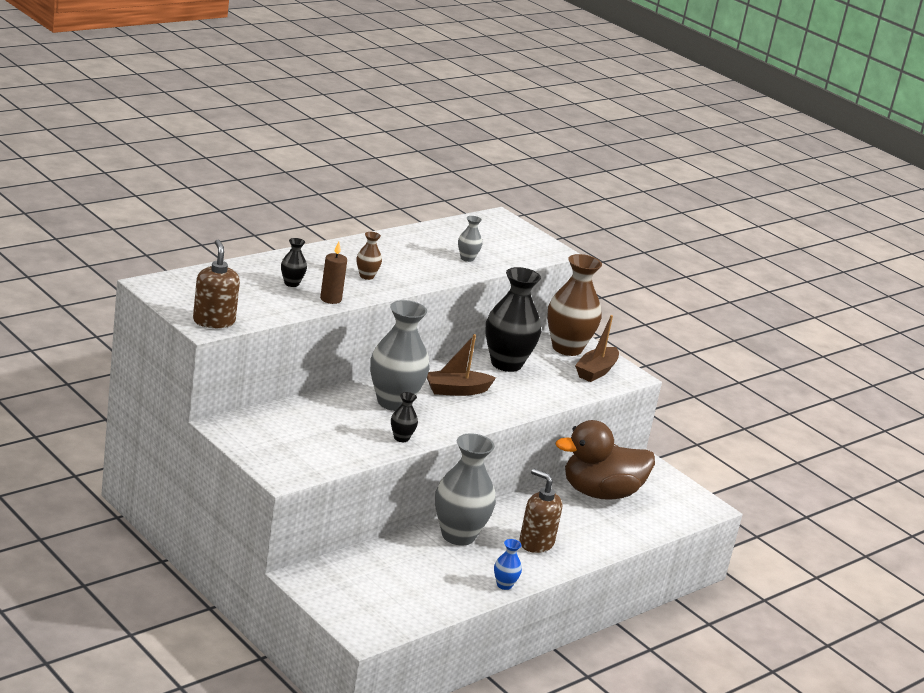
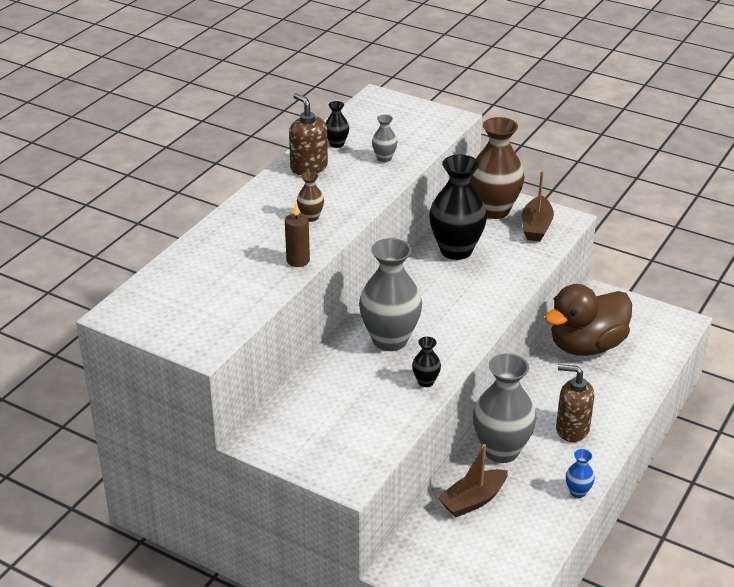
camera: 15 degrees left, 10 degrees up
(213, 321) = (207, 337): brown soap dispenser -> brown soap dispenser (308, 167)
(291, 283) = (248, 255): black vase -> black vase (337, 144)
(456, 390) = (435, 301): brown boat -> brown boat (473, 500)

